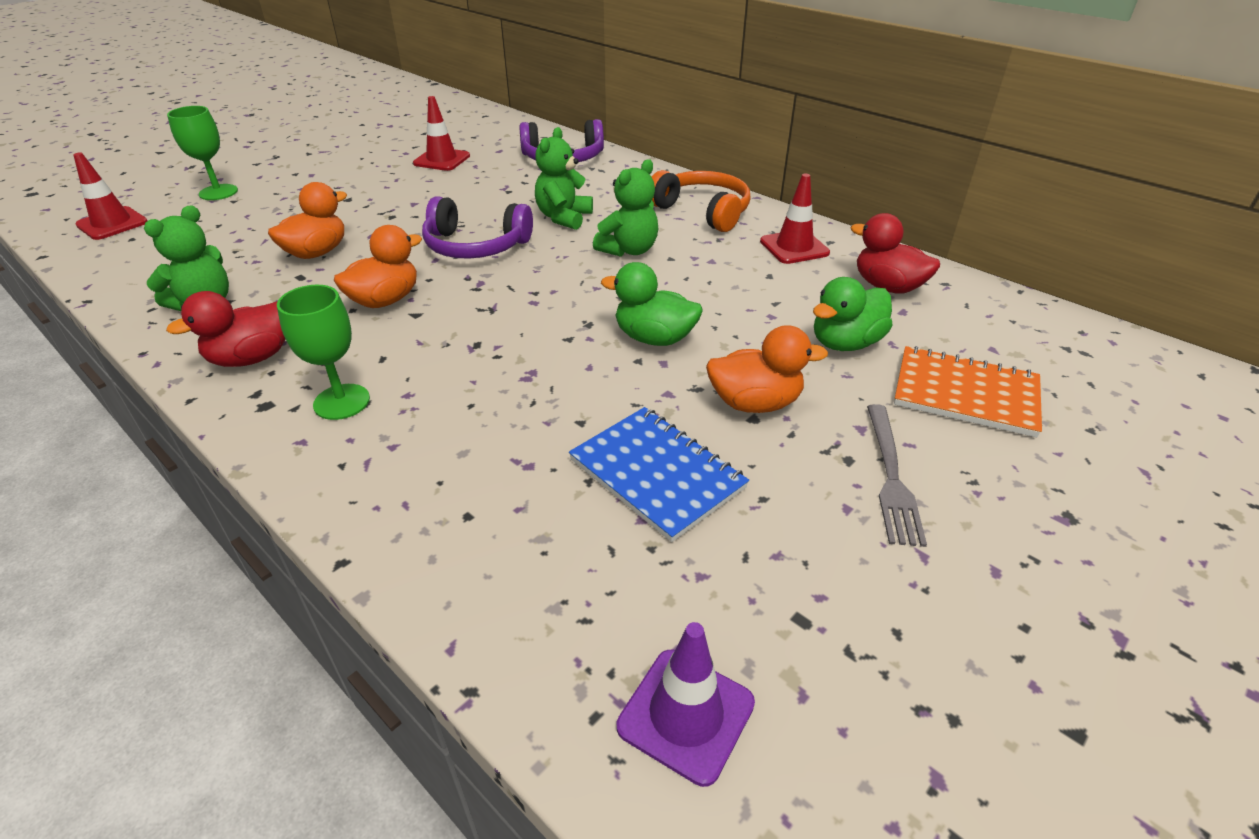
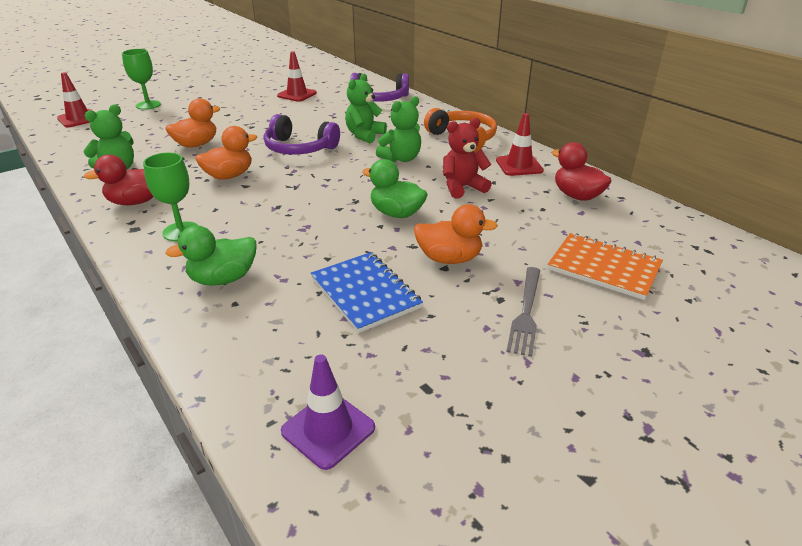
camera: 10 degrees right, 5 degrees down
(731, 288) = (462, 187): none -> red teddy bear
(845, 343) = (530, 228): green duck -> green duck (223, 279)

